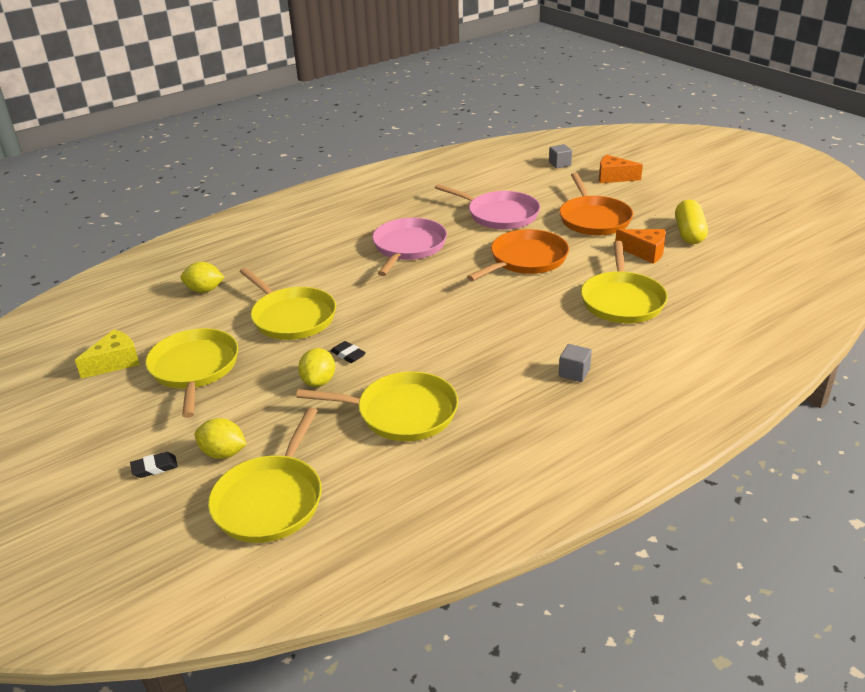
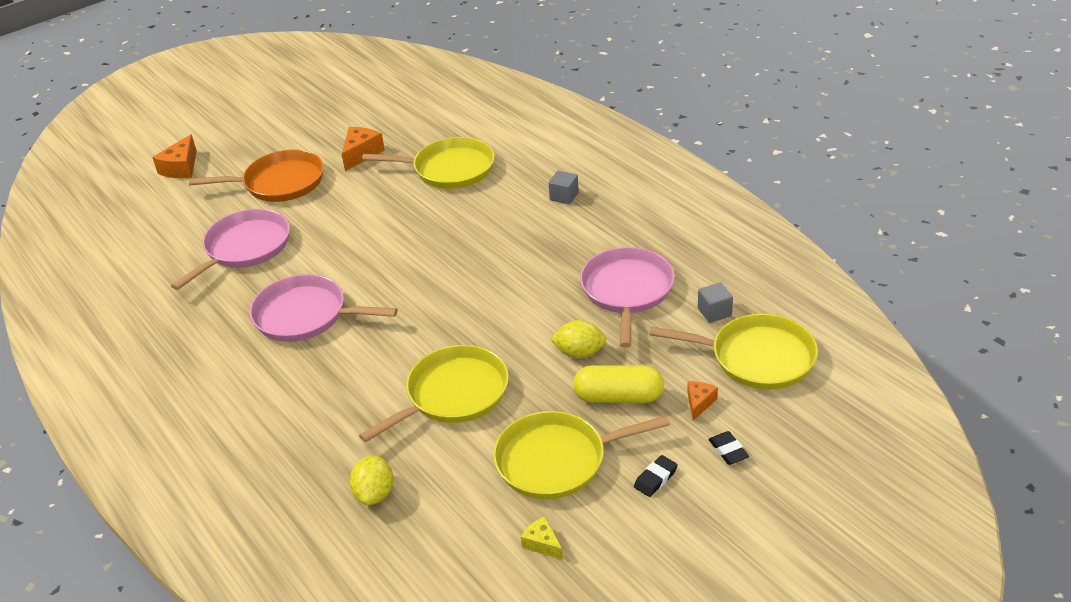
camera: 90 degrees left, 5 degrees up
(115, 362) = (542, 544): yellow cheese -> yellow cheese, size x0.60
(223, 453) = (699, 403): yellow lemon -> orange cheese
(348, 355) = (532, 338): black eraser -> black eraser (655, 478)
(402, 413) = (627, 291): yellow pan -> pink pan
(526, 259) = (358, 226): orange pan -> none
(560, 164) = (123, 205): grey cube -> grey cube (714, 312)
(689, 233) = (330, 128): yellow capsule -> yellow capsule (618, 397)

